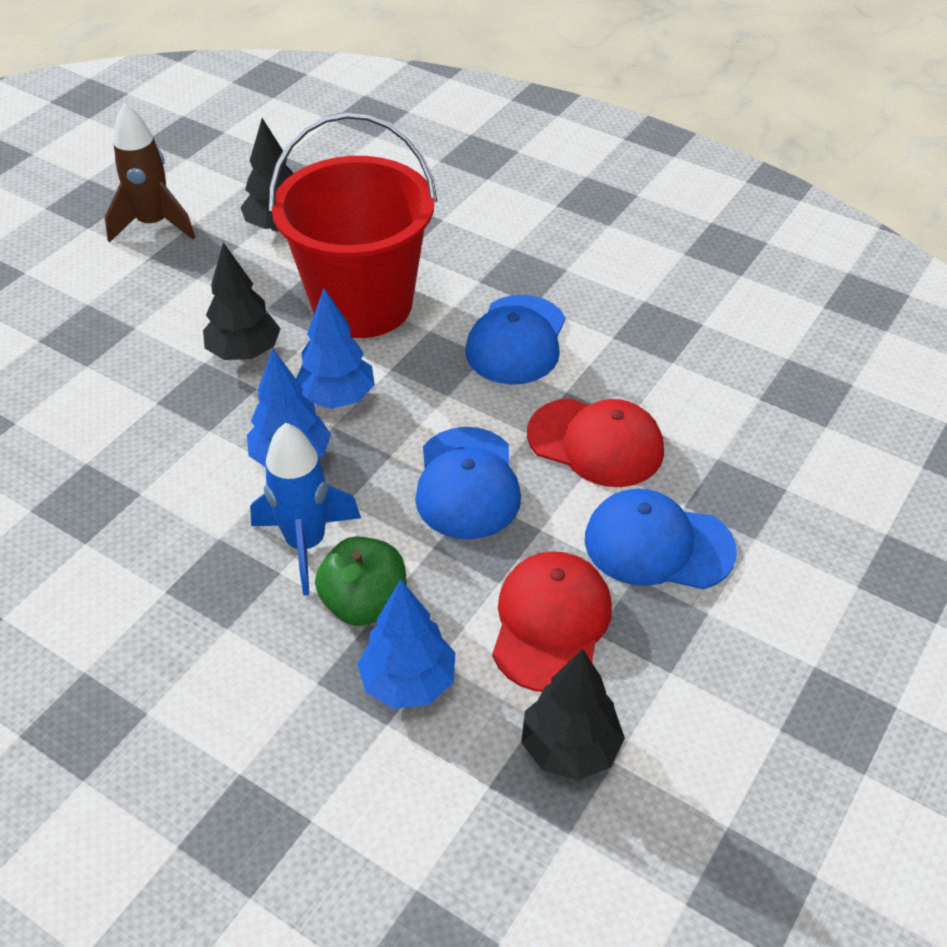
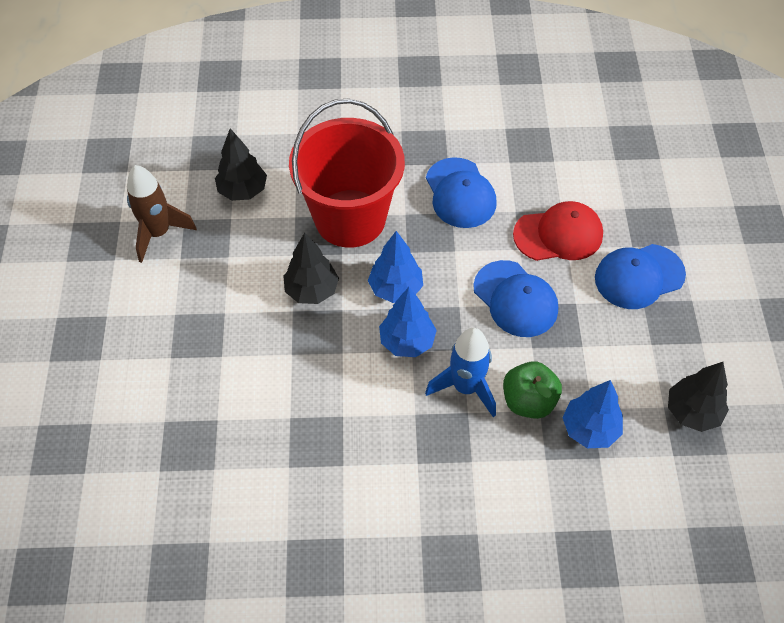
camera: 35 degrees left, 10 degrees up
(551, 623) = (627, 352): red cap -> none

